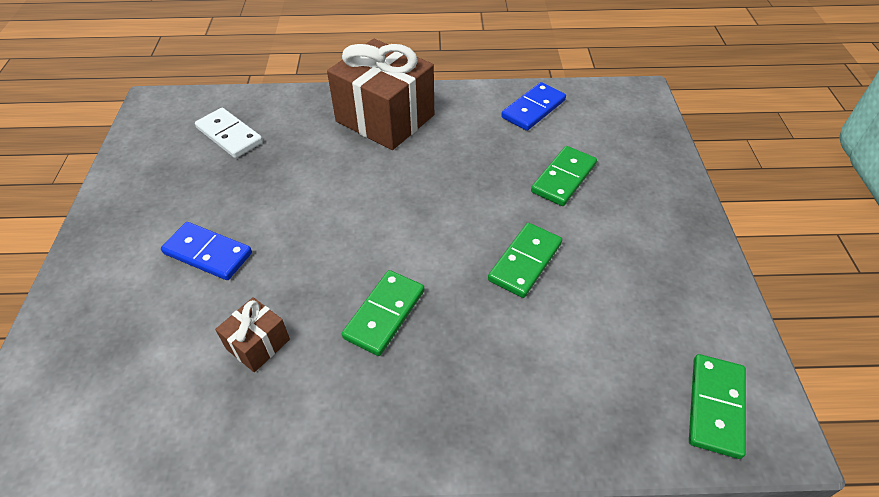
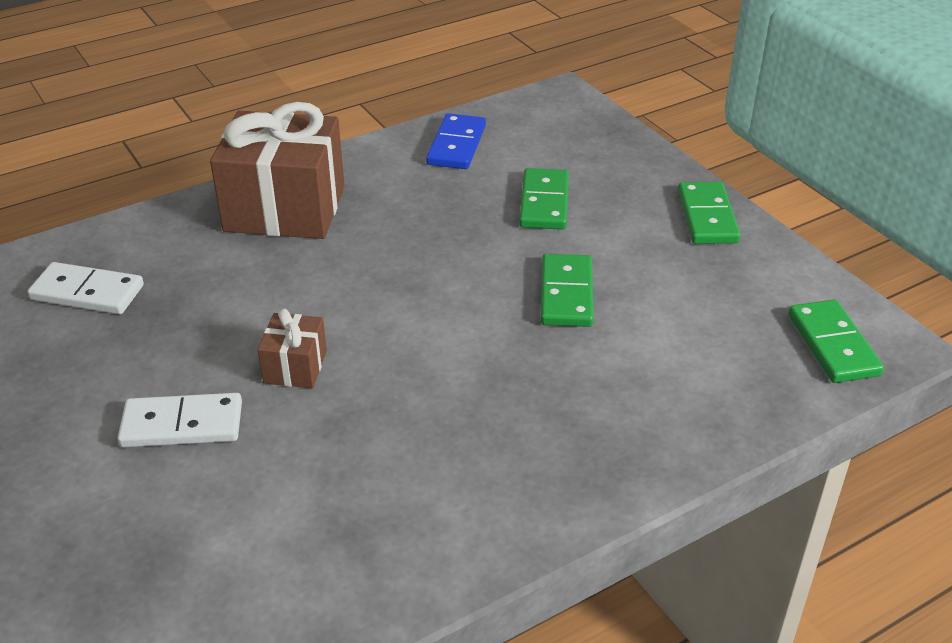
camera: 30 degrees left, 10 degrees down
(208, 253) = (182, 424): blue domino -> white domino
(258, 344) = (333, 485): brown gift -> brown gift (295, 367)
(384, 314) = (455, 398): green domino -> green domino (707, 217)

